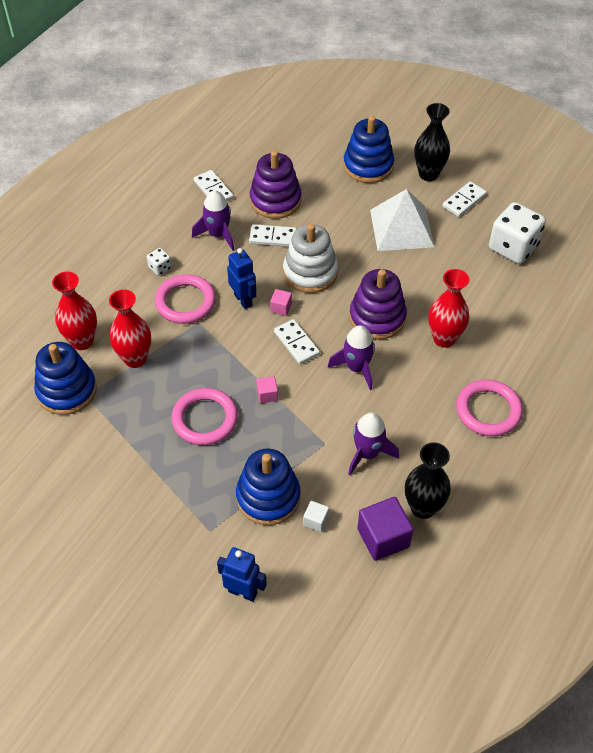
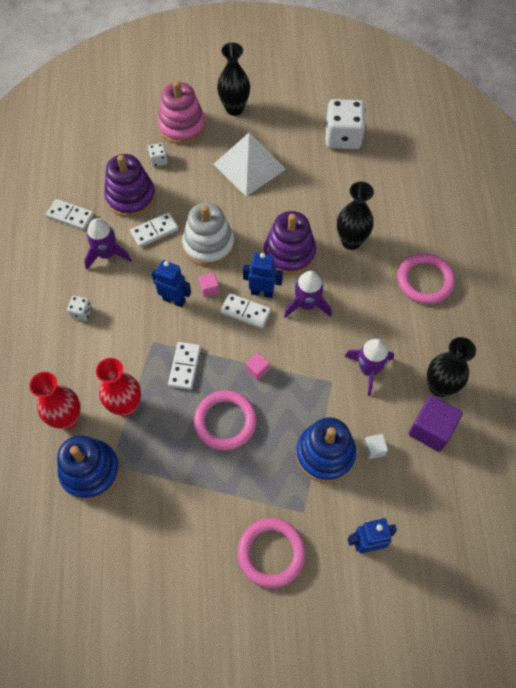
camera: 35 degrees left, 10 degrees up
(185, 302) = (127, 330): pink ring -> pink ring (271, 553)
(324, 183) = (158, 160): none -> white dice
(325, 335) = (262, 292): none -> blue robot
(368, 166) = (182, 126): blue stacking toy -> pink stacking toy
(444, 338) = (351, 241): red vase -> black vase
(464, 201) = (278, 117): white domino -> white domino (184, 366)

